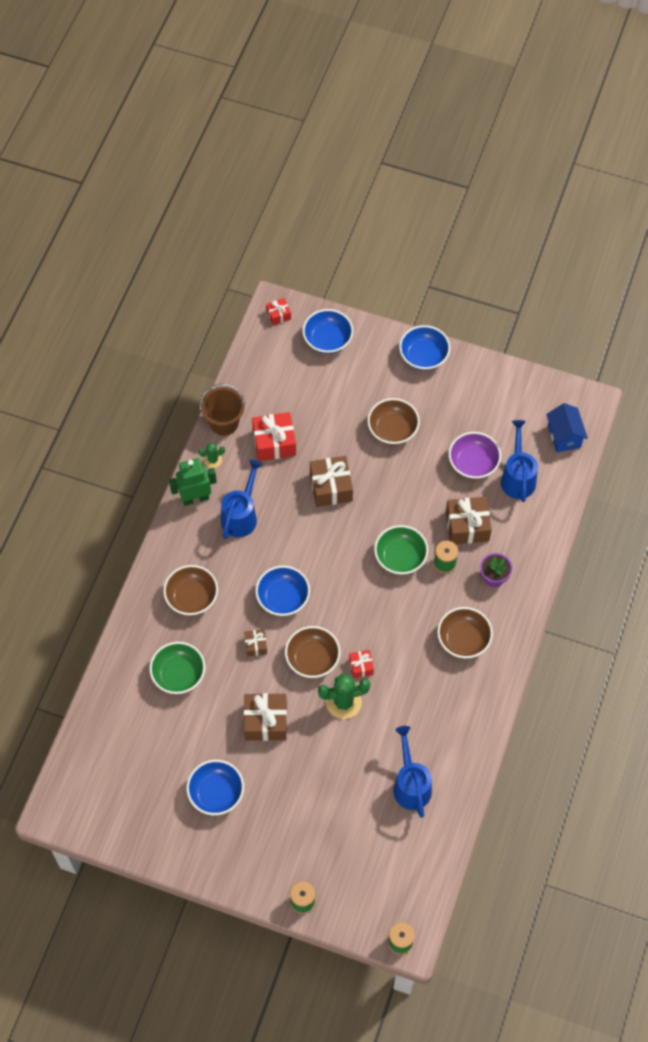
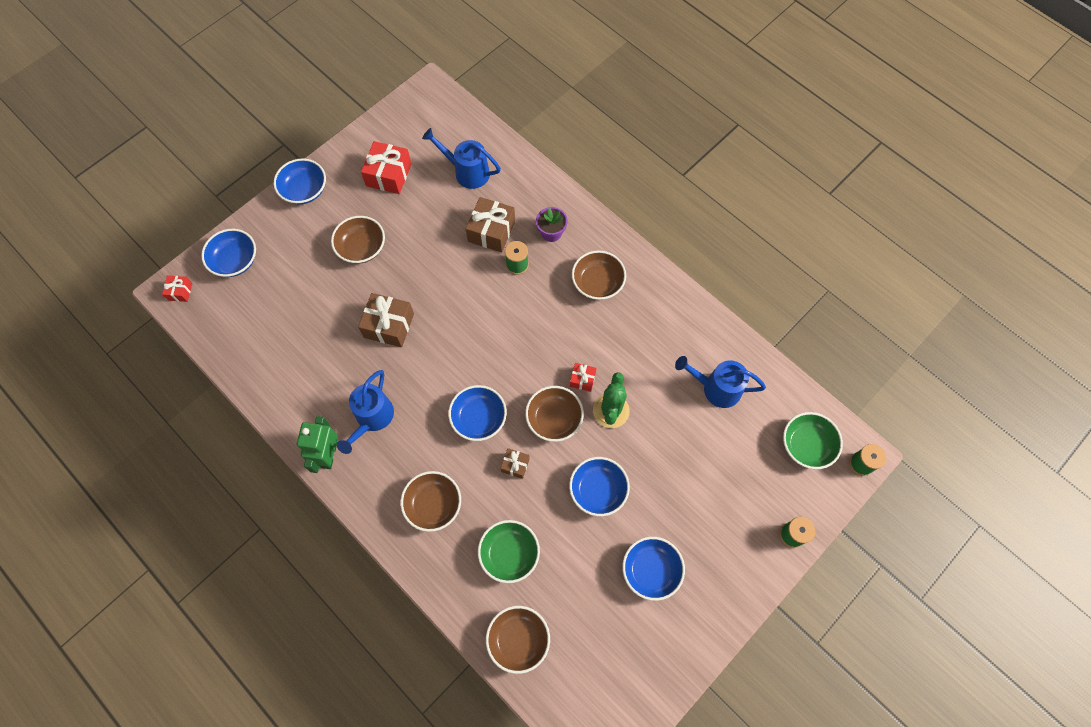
camera: 65 degrees left, 5 degrees up
(113, 712) = (518, 640): none -> brown bowl
(212, 460) = (297, 420): green cactus -> none
(224, 423) = (263, 392): brown bucket -> none
(241, 515) = (372, 419): blue watering can -> blue watering can turned 120 degrees counterclockwise
(265, 721) = (598, 490): brown gift -> blue bowl
(274, 442) = (313, 355): red gift -> red gift (388, 175)
(400, 557) = (492, 298): green bowl -> green bowl (806, 445)
(473, 463) = (433, 199): purple bowl -> none
(564, 436) = (449, 120): blue house -> none

